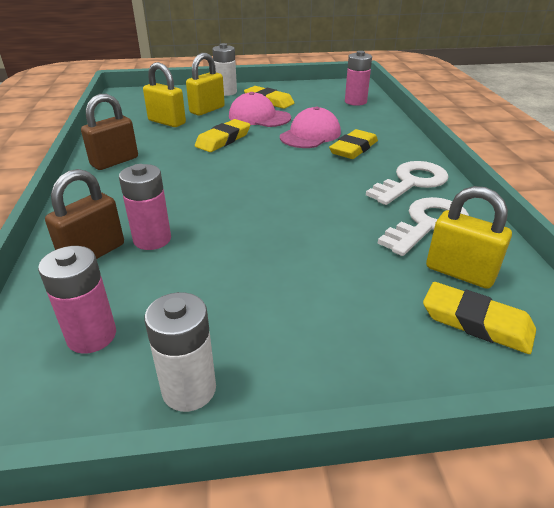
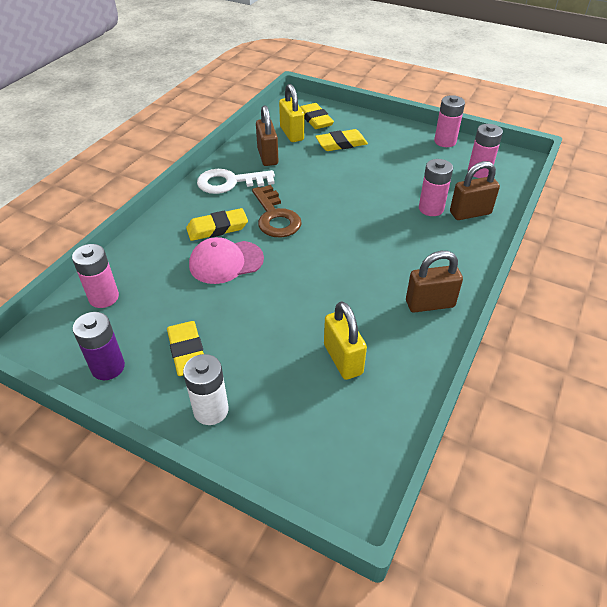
camera: 145 degrees left, 10 degrees up
(189, 389) = (445, 141): white battery -> pink battery
(207, 110) = (277, 367): yellow padlock -> none
(223, 140) = (309, 292): yellow eraser -> yellow eraser (341, 144)
(259, 117) = (237, 318): pink cap -> none
(301, 88) = (108, 367): none -> purple battery
(318, 171) = (275, 217): none -> brown key
(427, 224) = (267, 156): white key -> brown padlock

